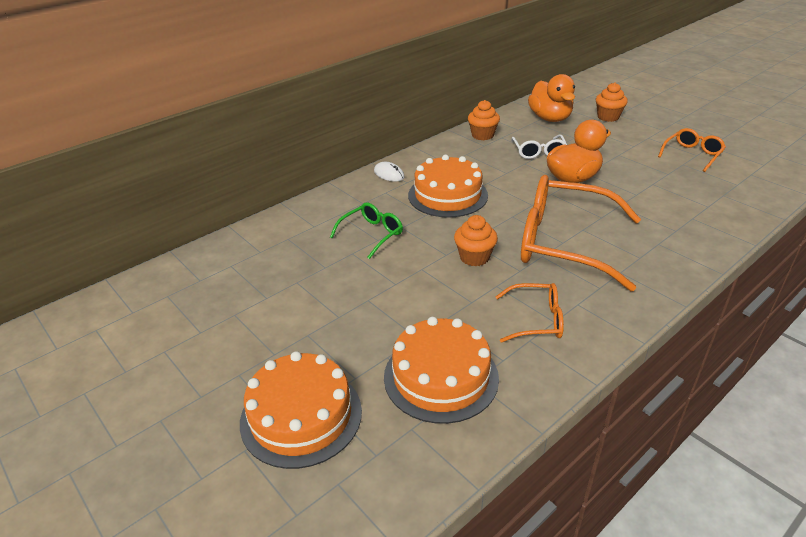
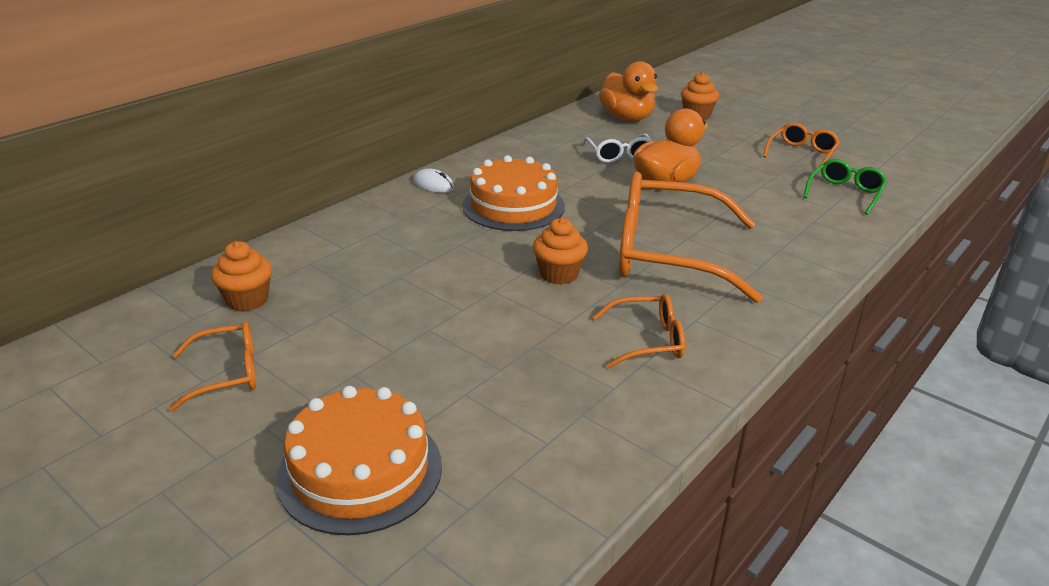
camera: 10 degrees left, 5 degrees down
(218, 328) = (228, 374): none -> orange glasses
(372, 234) = (422, 254): green glasses -> green glasses (845, 193)
(441, 377) = (538, 412): orange cake -> none
(482, 135) = (546, 138): orange cupcake -> orange cupcake (247, 300)

